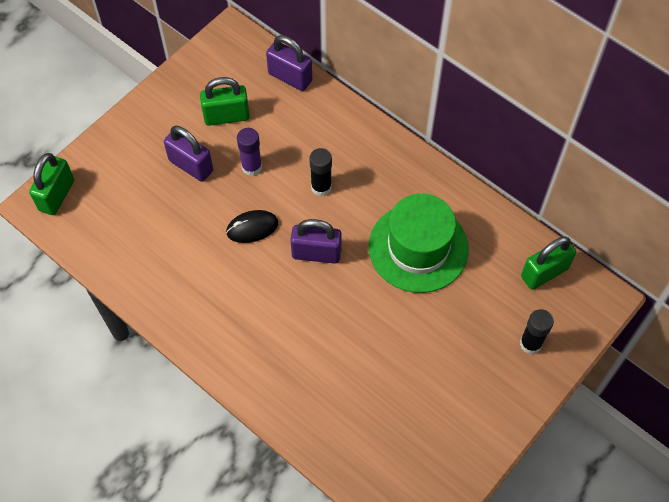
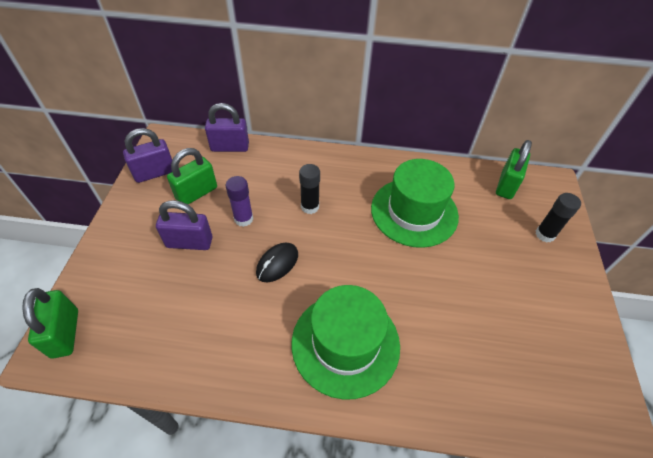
camera: 35 degrees left, 10 degrees down
(259, 328) = (345, 343): none -> green hat
(316, 253) = (344, 255): purple padlock -> purple padlock (155, 173)

